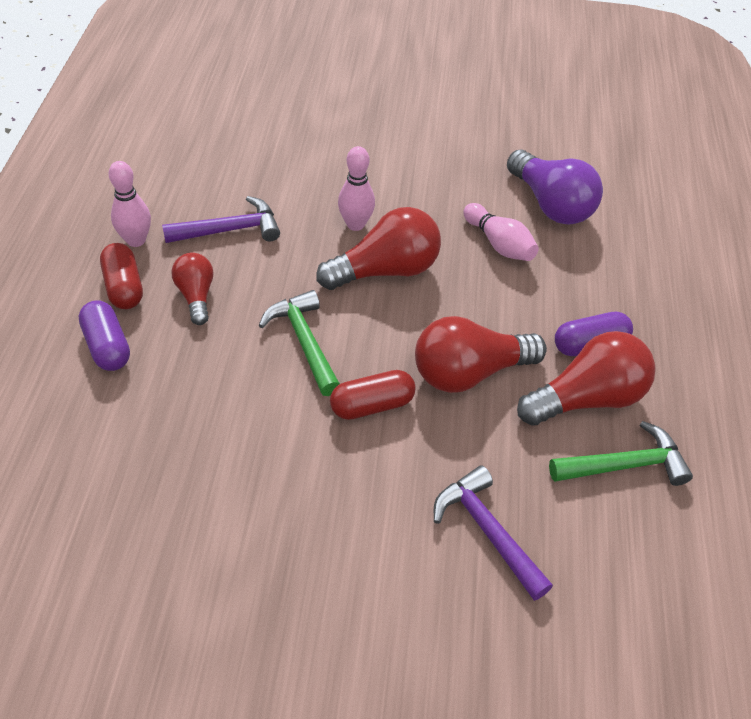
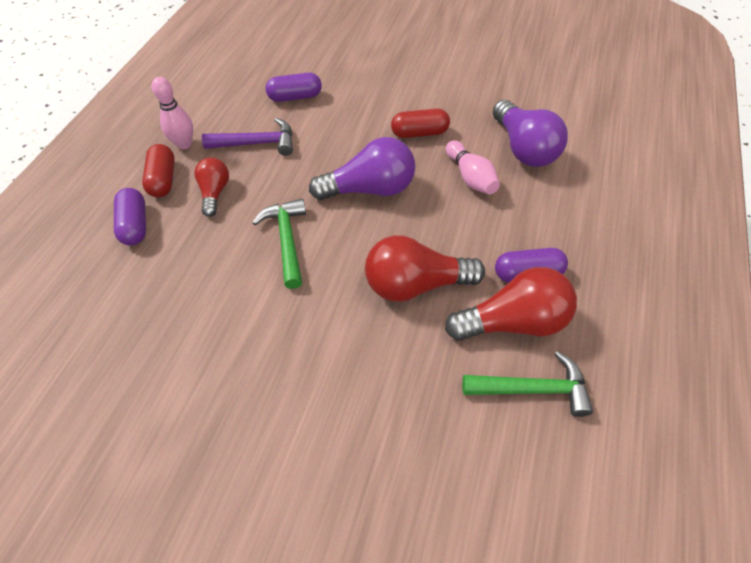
camera: 15 degrees right, 5 degrees up
(260, 167) = (295, 97): none -> purple capsule
(355, 224) = (356, 149): pink bowling pin -> none
(372, 405) = (325, 302): red capsule -> red capsule (419, 133)
(385, 270) = (369, 189): red light bulb -> purple light bulb
(487, 530) = (392, 430): purple hammer -> none

